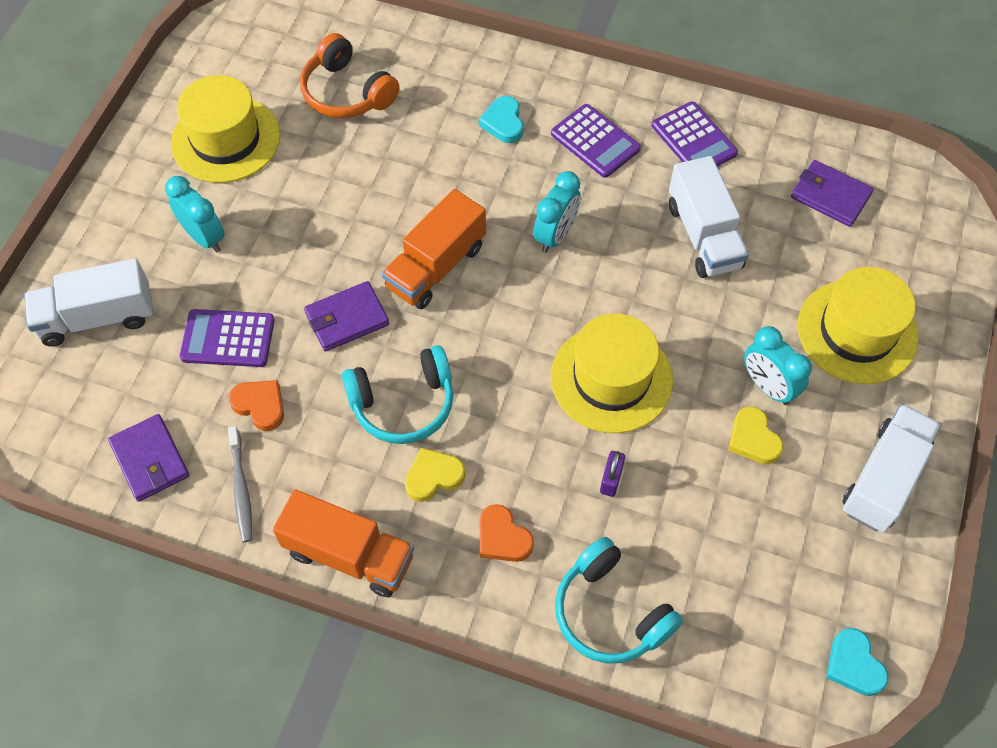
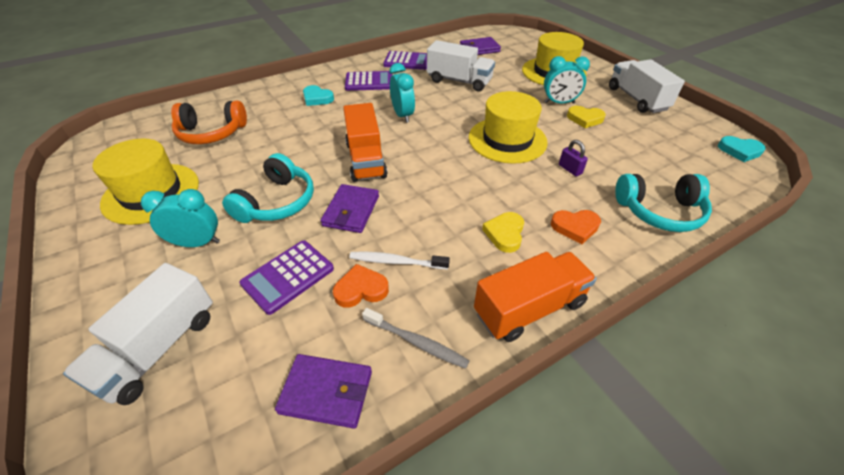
camera: 50 degrees left, 15 degrees down
(314, 408) = (396, 261): none -> white toothbrush
(403, 403) = (439, 219): turquoise headphones -> turquoise headphones (277, 202)

